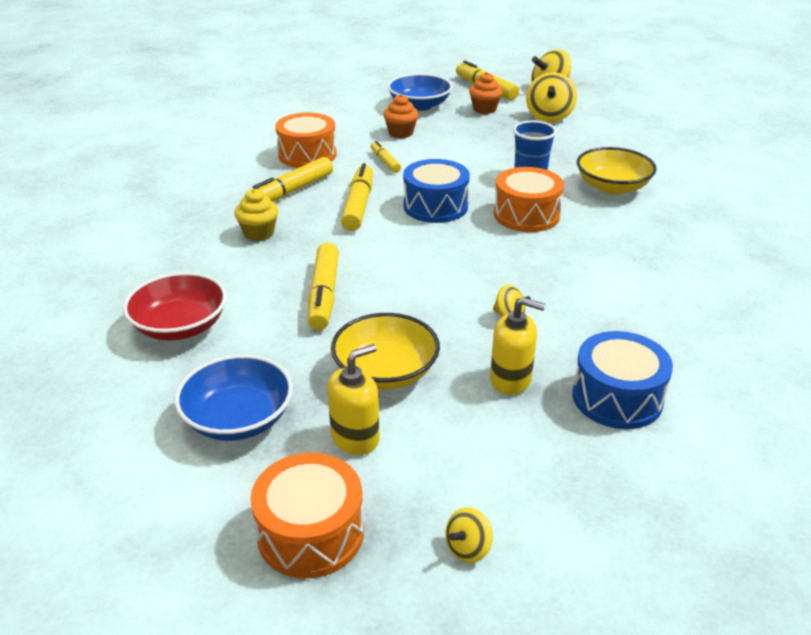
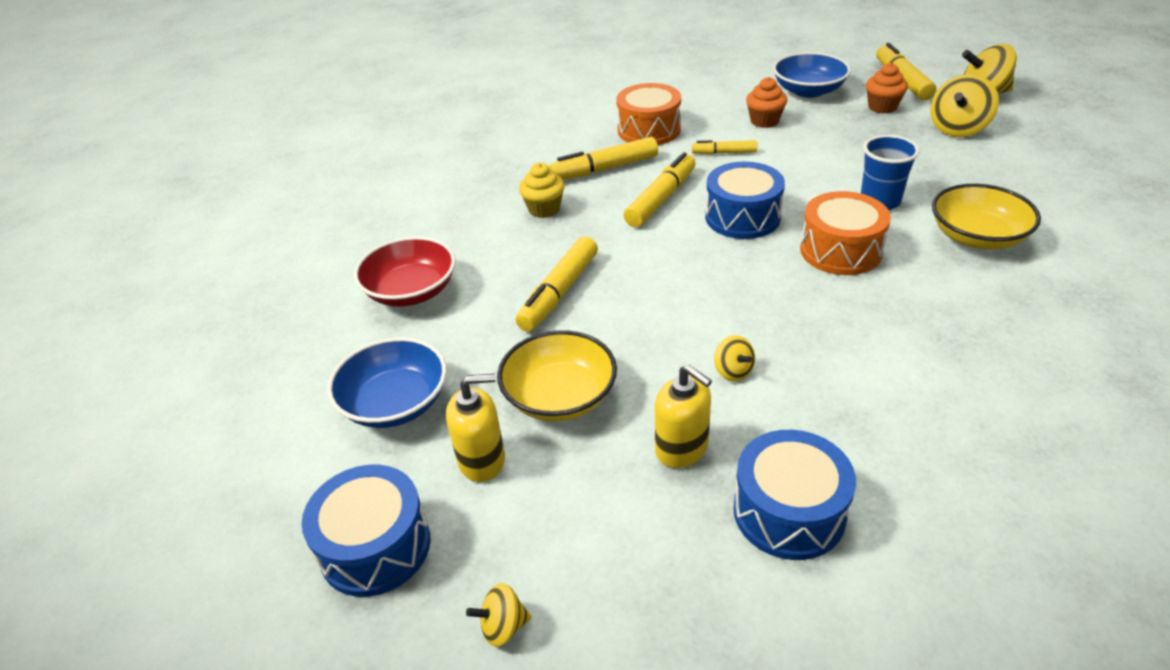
camera: 30 degrees right, 5 degrees up
(310, 533) = (375, 547): orange drum -> blue drum
(385, 162) = (724, 153): yellow marker -> yellow marker turned 90 degrees counterclockwise

